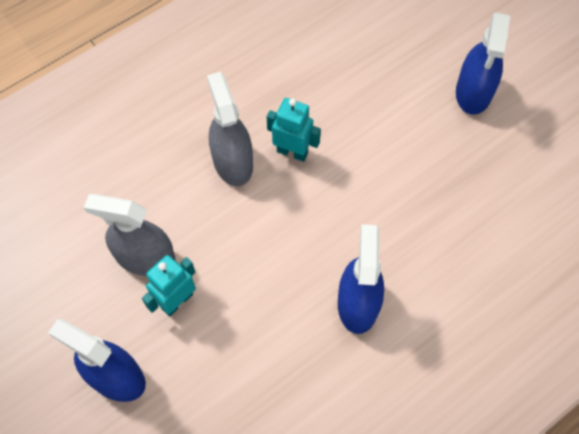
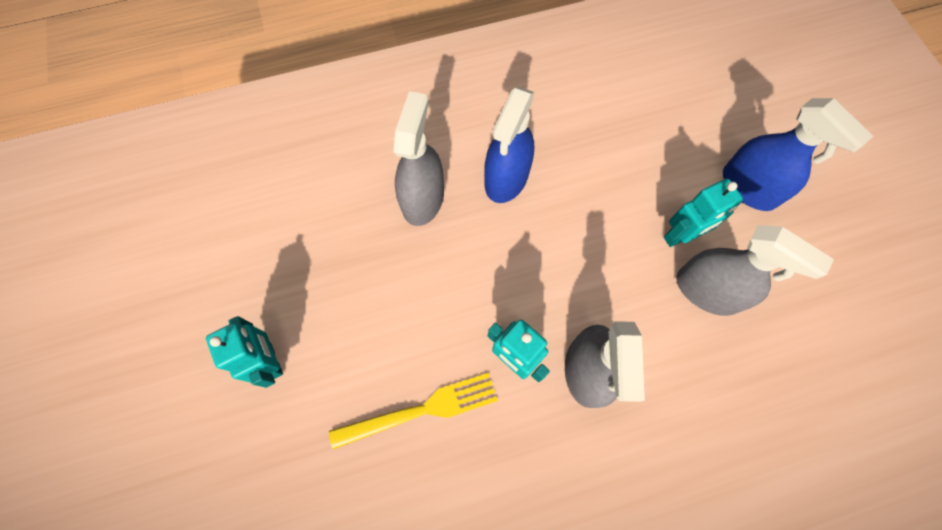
camera: 160 degrees left, 5 degrees up
(347, 98) = (422, 409): none -> yellow fork
(426, 255) = (423, 198): none -> grey spray bottle
(473, 92) = (271, 361): blue spray bottle -> turquoise robot

